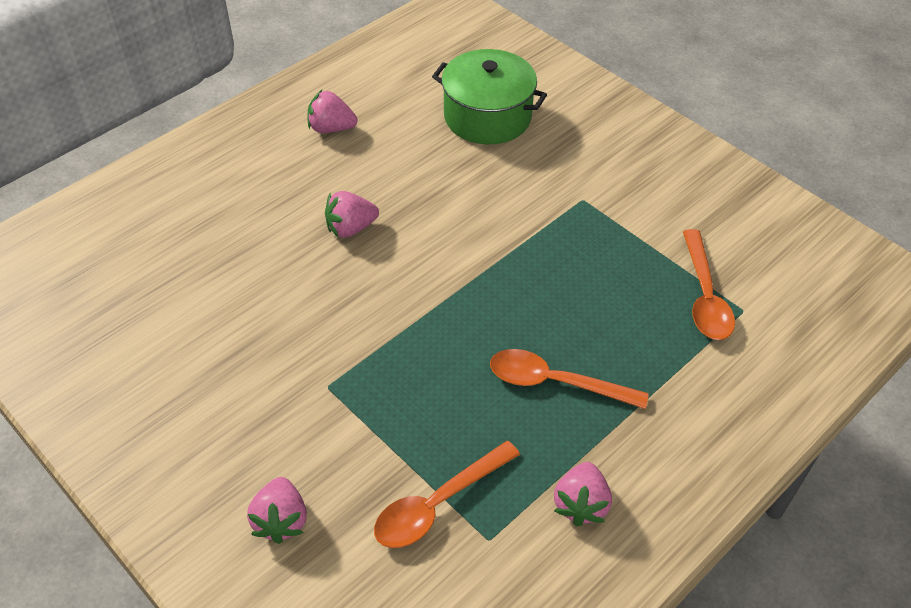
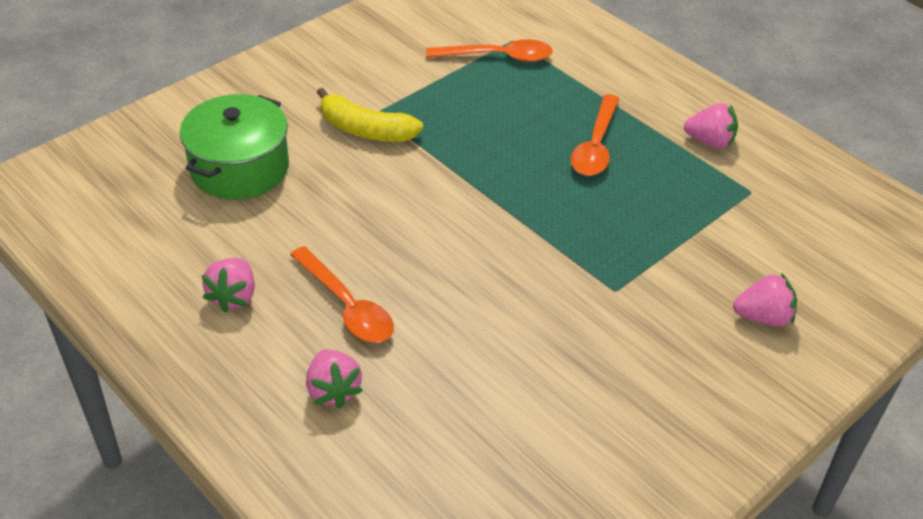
camera: 90 degrees left, 5 degrees down
(351, 228) = (404, 277): pink strawberry -> pink strawberry (333, 390)
(437, 504) = (726, 219): orange spoon -> orange spoon (347, 306)
(553, 193) = (365, 130): none -> yellow banana

